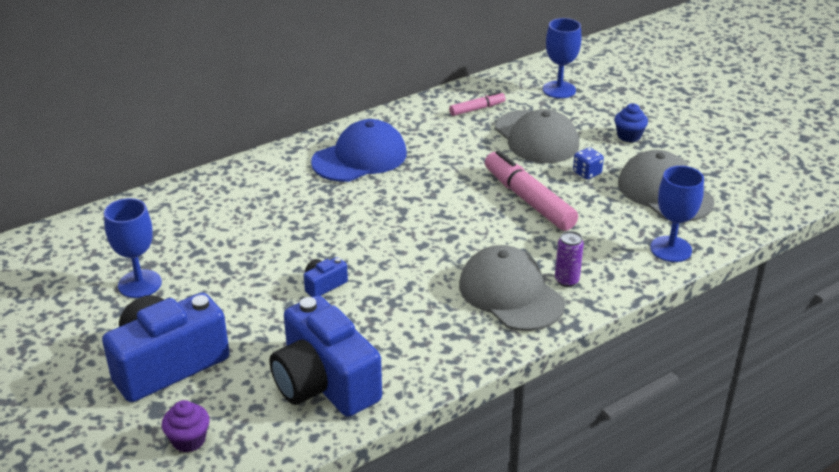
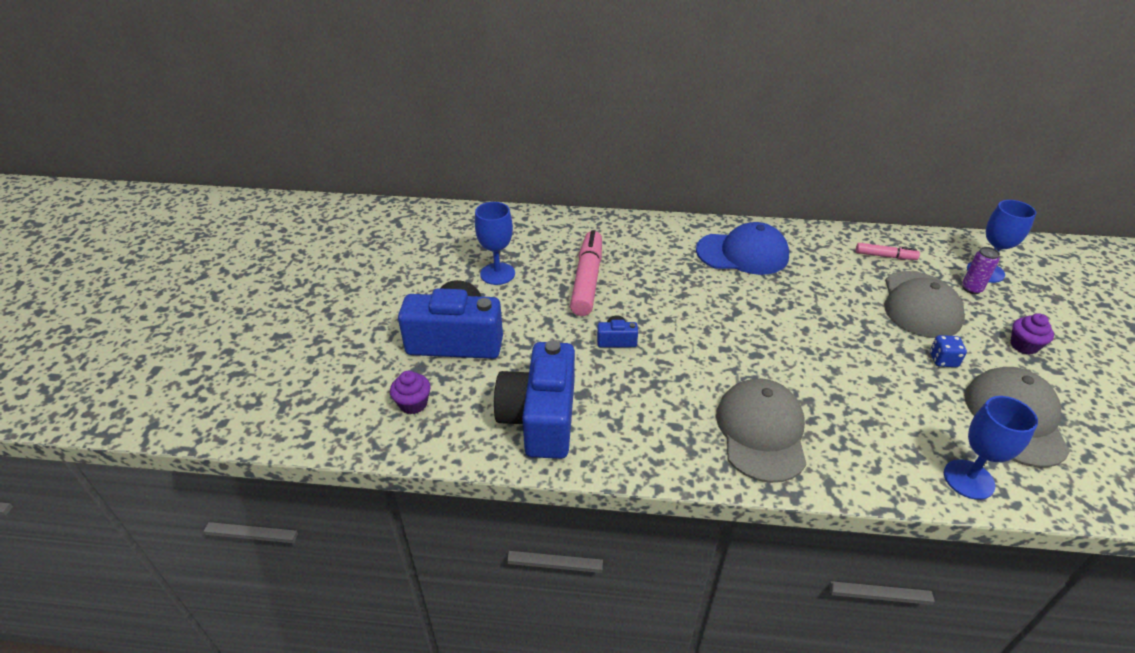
camera: 40 degrees right, 5 degrees up
(528, 200) = (859, 357): pink marker -> pink marker (587, 280)
(566, 280) = (826, 449): purple can -> purple can (971, 289)
(629, 136) = (1024, 345): blue cupcake -> purple cupcake

